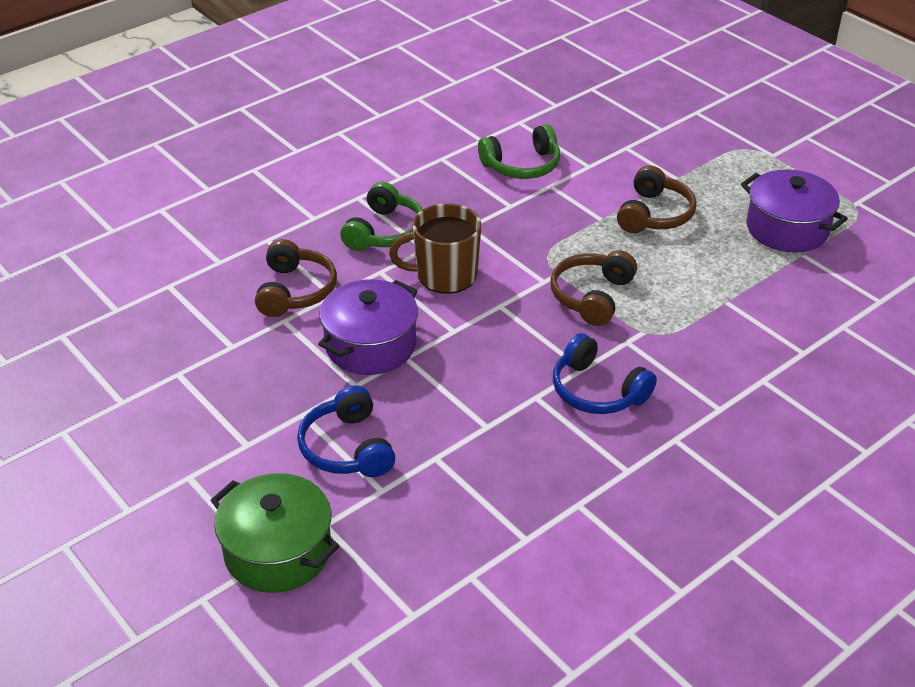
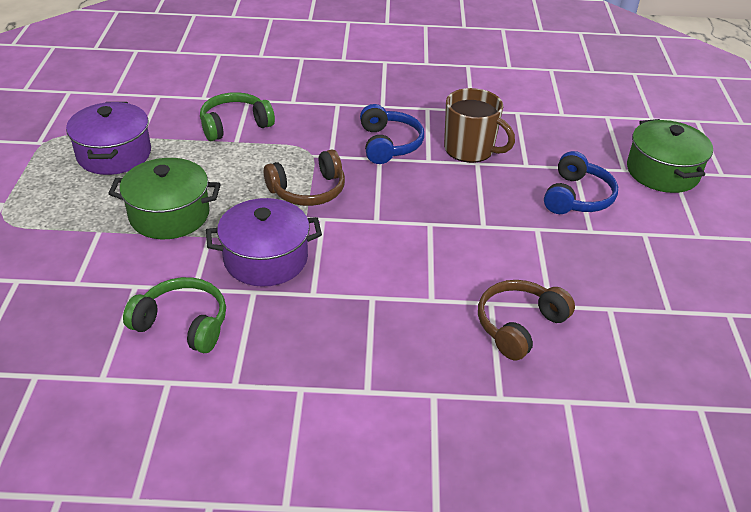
camera: 140 degrees left, 0 degrees up
(370, 345) = (500, 247): purple pot -> purple pot (266, 259)
(385, 232) = (386, 334): green headphones -> green headphones (234, 125)
(445, 275) = (386, 265): brown mug -> brown mug (470, 149)
(654, 214) = (169, 215): brown headphones -> green pot

